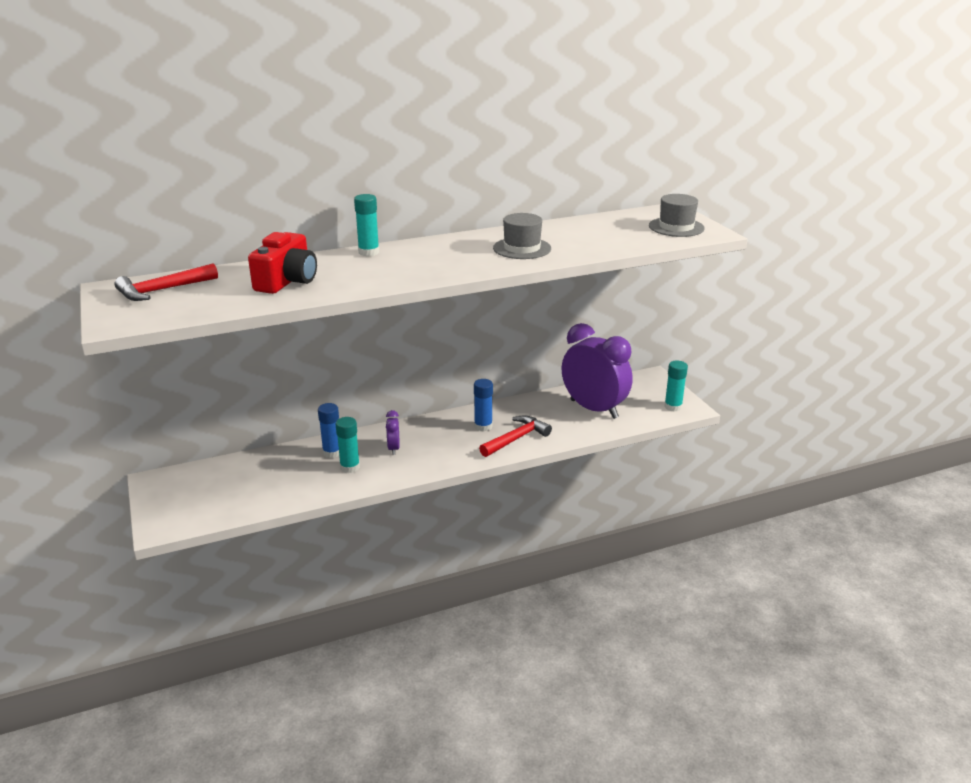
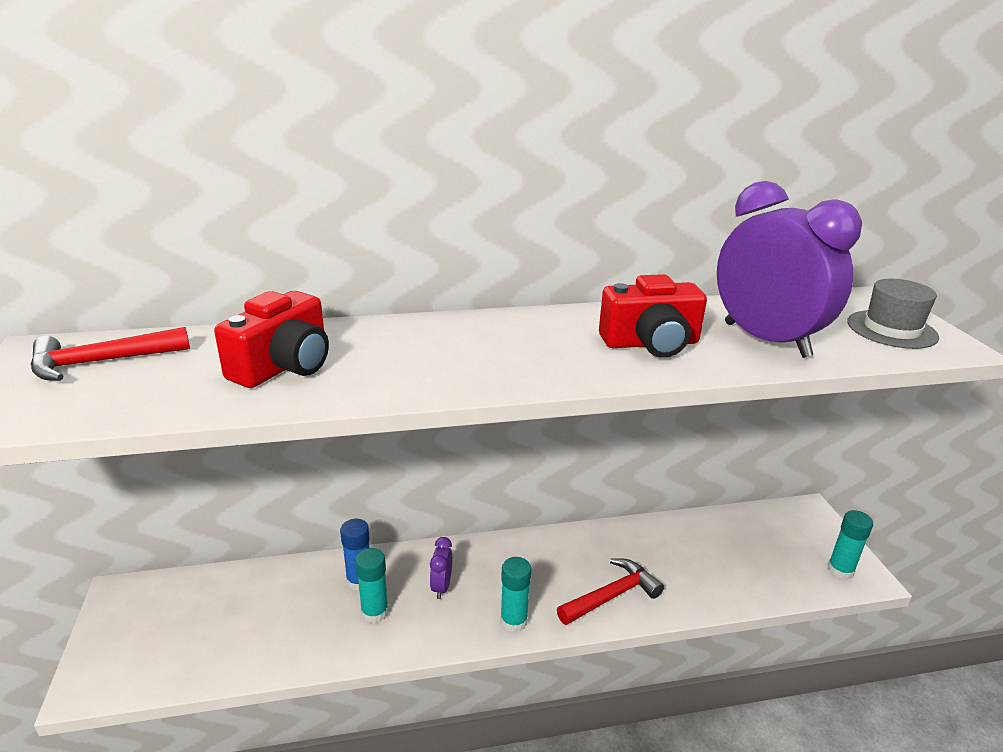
camera: 10 degrees right, 0 degrees up
(368, 252) = (424, 326): turquoise glue stick -> turquoise glue stick (513, 621)
(483, 426) = (569, 565): blue glue stick -> none
(522, 248) = (651, 343): grey hat -> red camera
(594, 409) = (725, 557): purple clock -> purple clock (766, 340)

